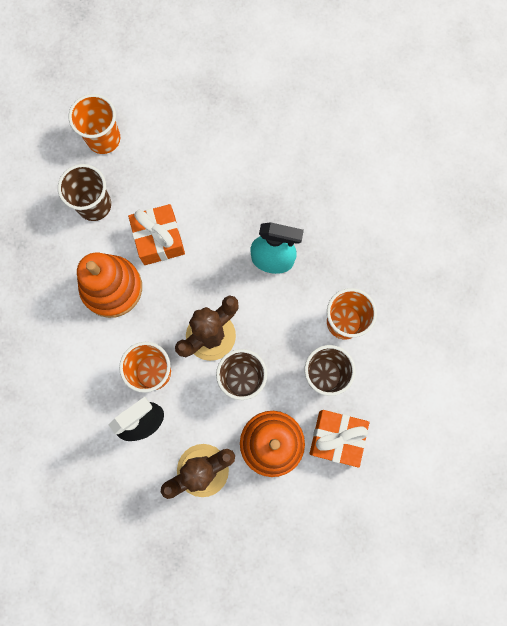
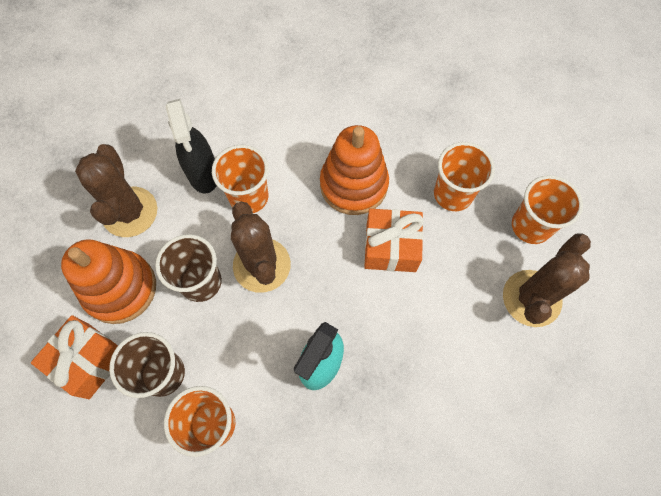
camera: 110 degrees right, 10 degrees down
(94, 205) = (453, 194): brown cup -> orange cup
(165, 125) = (531, 298): none -> brown cactus

